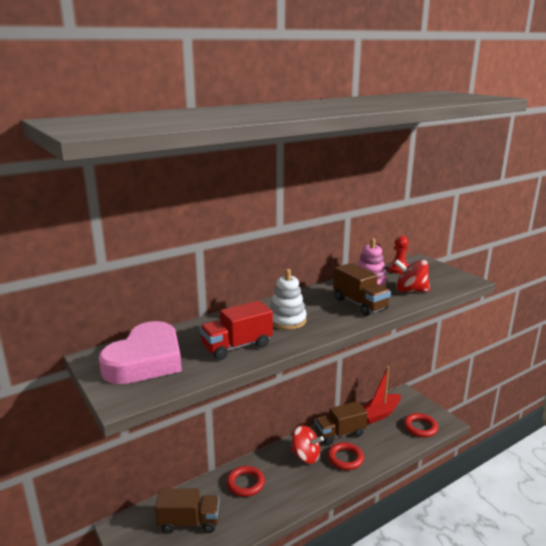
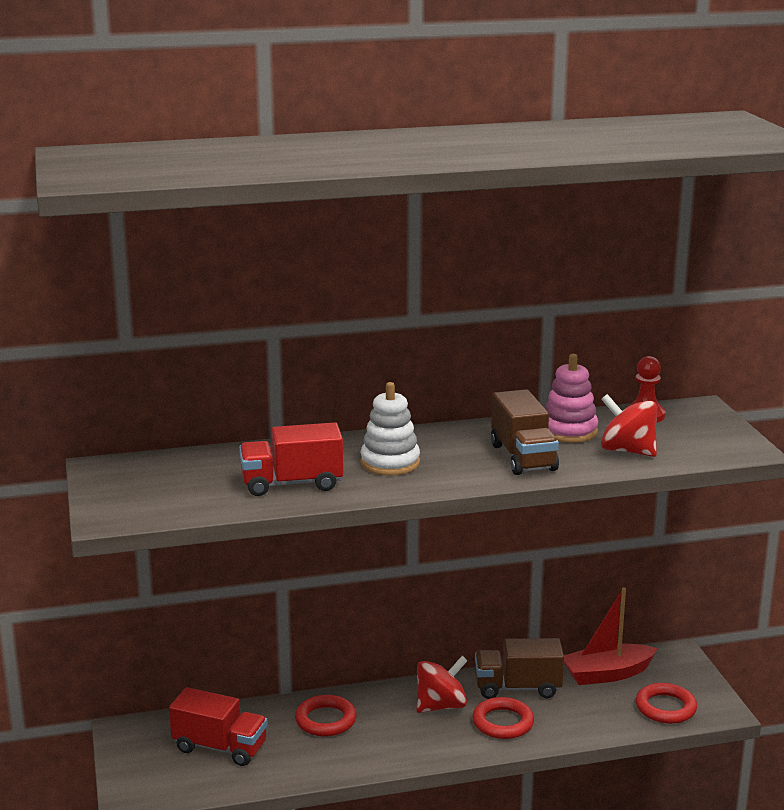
camera: 20 degrees right, 0 degrees up
(145, 360) = (162, 481): pink heart -> none
(189, 522) = (220, 747): brown truck -> red truck
(305, 456) = (441, 706): red spinning top -> red spinning top turned 75 degrees counterclockwise

